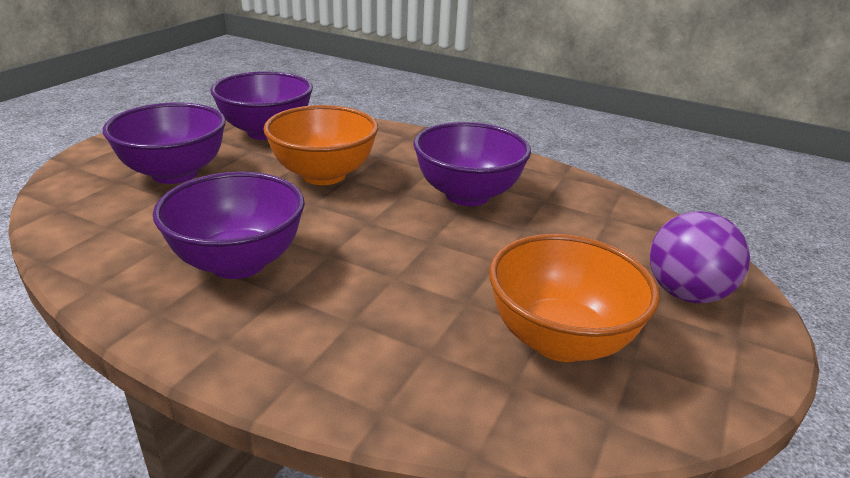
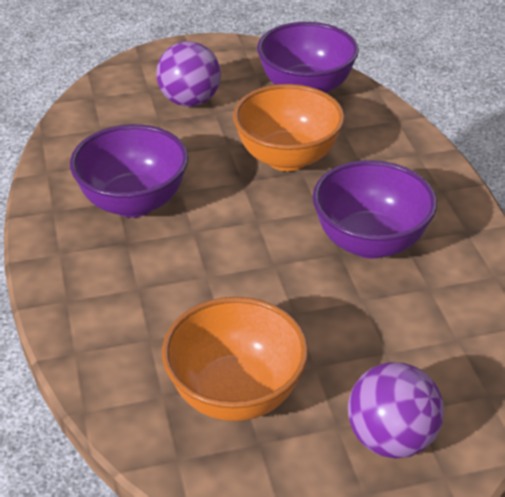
camera: 50 degrees right, 10 degrees up
(175, 173) = (190, 101): purple bowl -> purple ball

